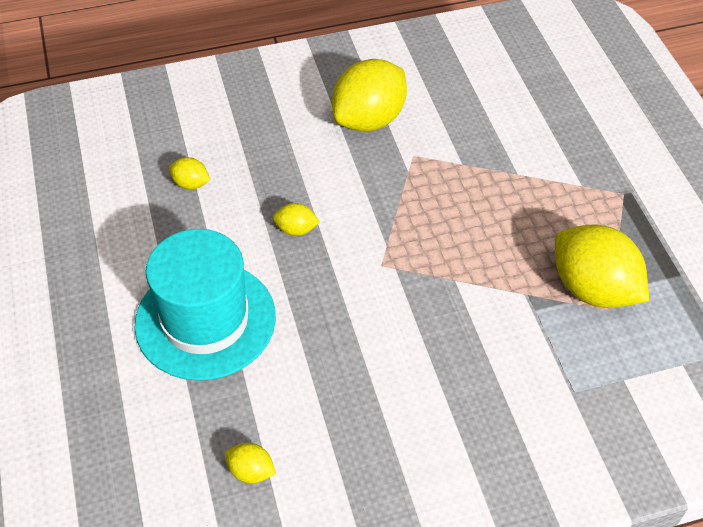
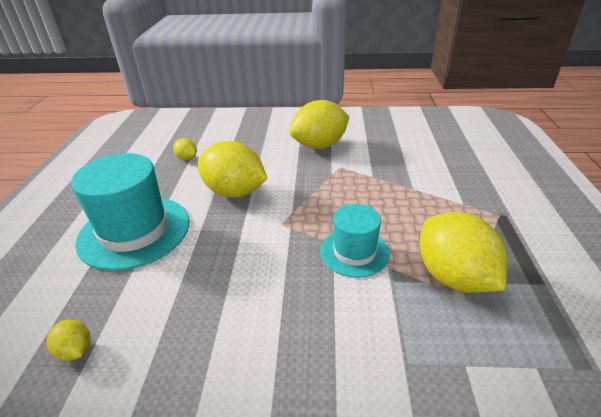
camera: 20 degrees right, 15 degrees down
(296, 229) = (234, 192): yellow lemon -> yellow lemon, size x2.24
(482, 284) = (354, 252): none -> turquoise hat

